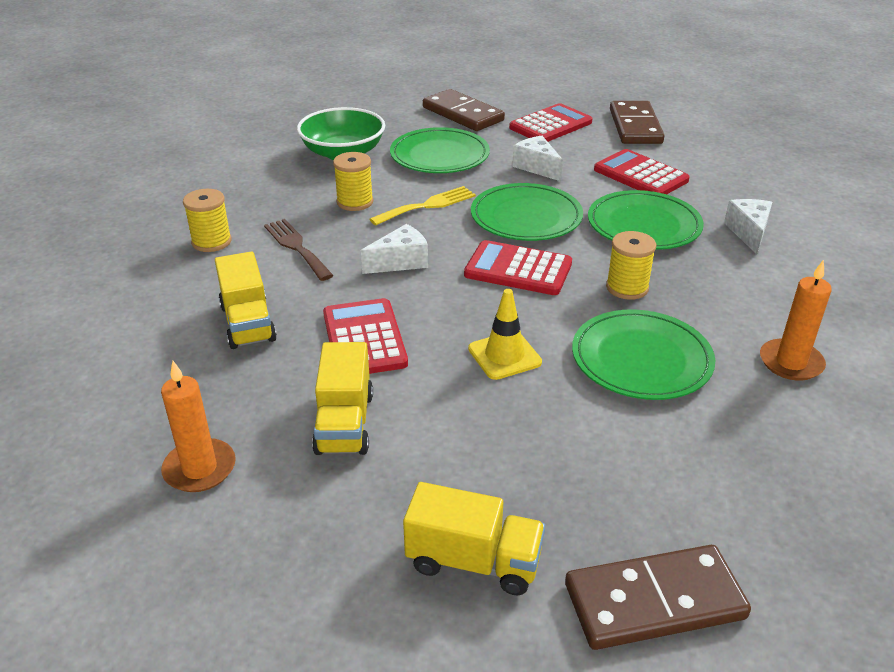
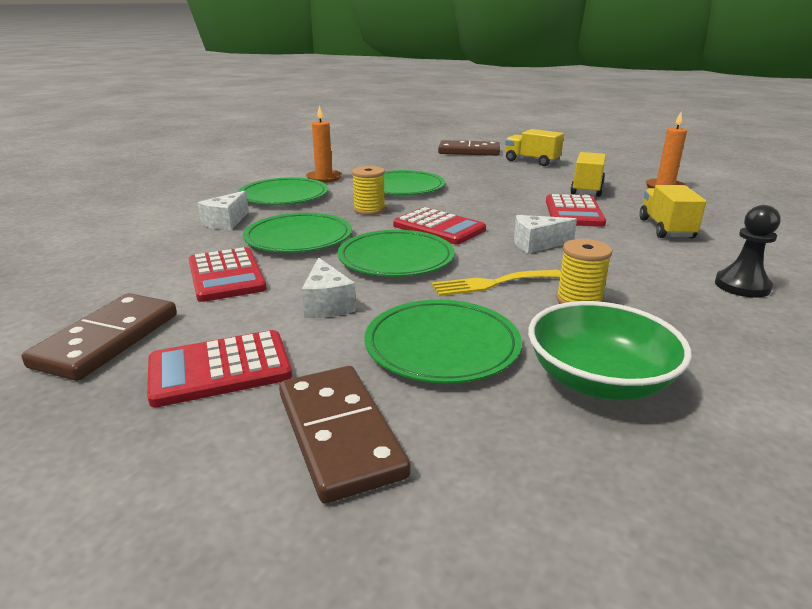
camera: 160 degrees left, 10 degrees down
(211, 242) = (742, 286): yellow spool -> black pawn
(296, 247) = (641, 268): brown fork -> none
(504, 355) = (482, 197): yellow traffic cone -> none
(769, 296) = (284, 196): none -> green plate

